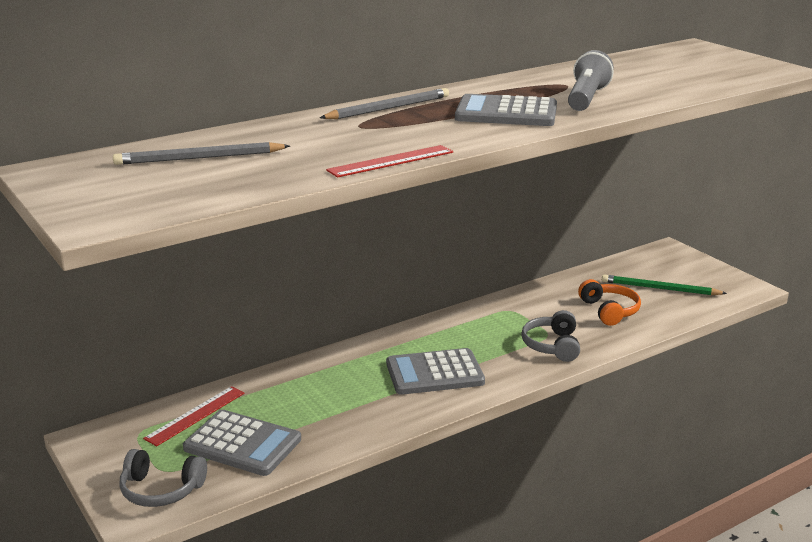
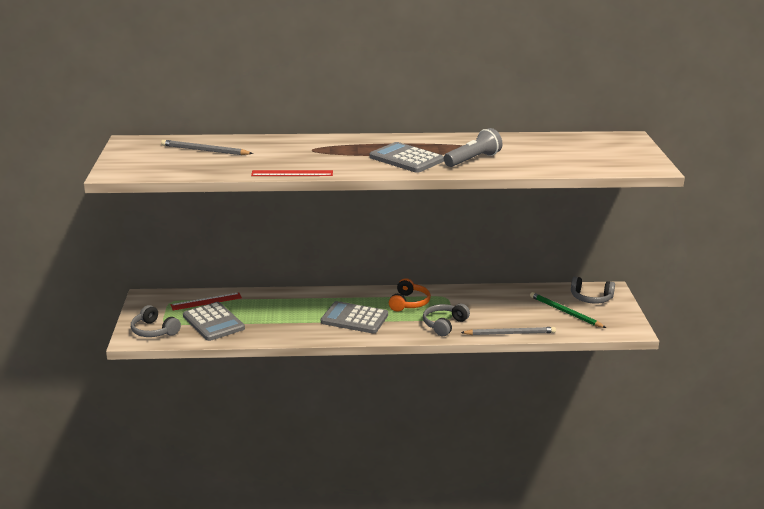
camera: 30 degrees right, 0 degrees up
(388, 108) = (346, 142): grey pencil -> grey pencil (510, 333)
(609, 311) = (510, 316): orange headphones -> orange headphones (409, 303)
(663, 265) = (591, 298): none -> grey headphones

